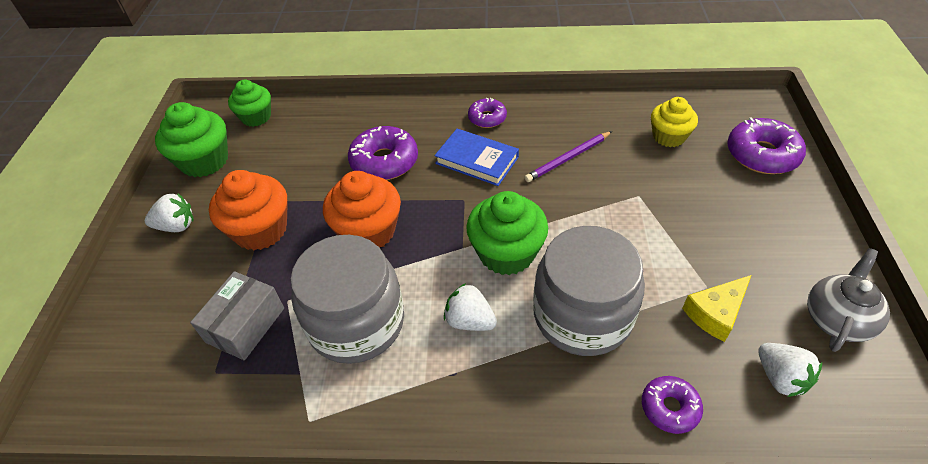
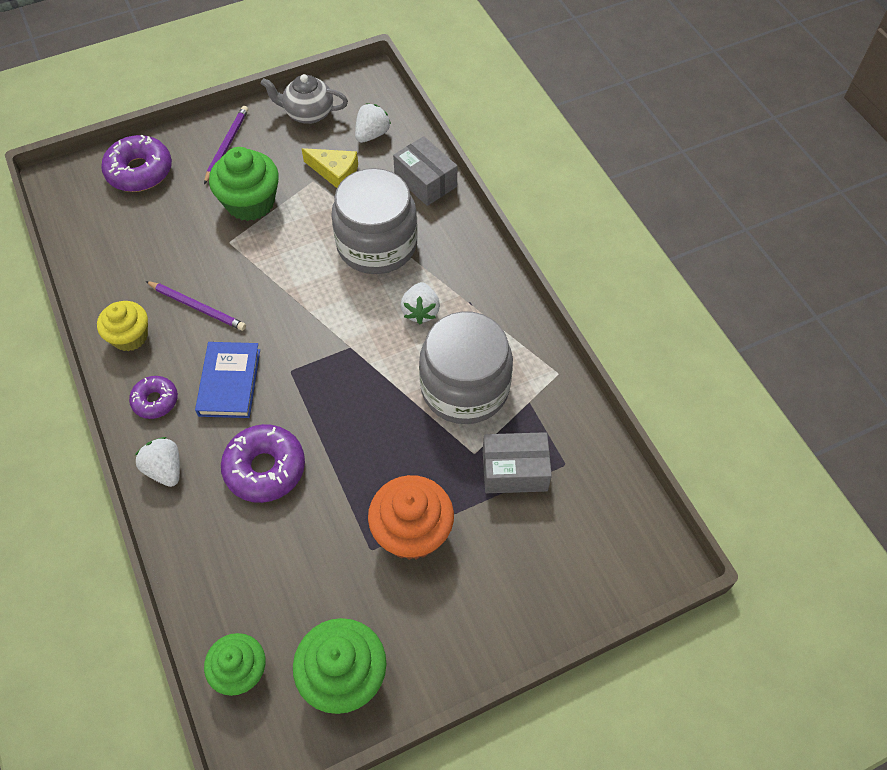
camera: 120 degrees left, 10 degrees up
(176, 226) = (449, 625): white strawberry -> white strawberry (165, 469)
(368, 231) = (367, 431): orange cupcake -> none
(506, 253) = (340, 313): green cupcake -> green cupcake (250, 202)
(668, 136) = (135, 239): yellow cupcake -> yellow cupcake (130, 336)
(669, 408) = (425, 181): purple donut -> grey box
(788, 227) = (226, 145): none -> purple pencil

